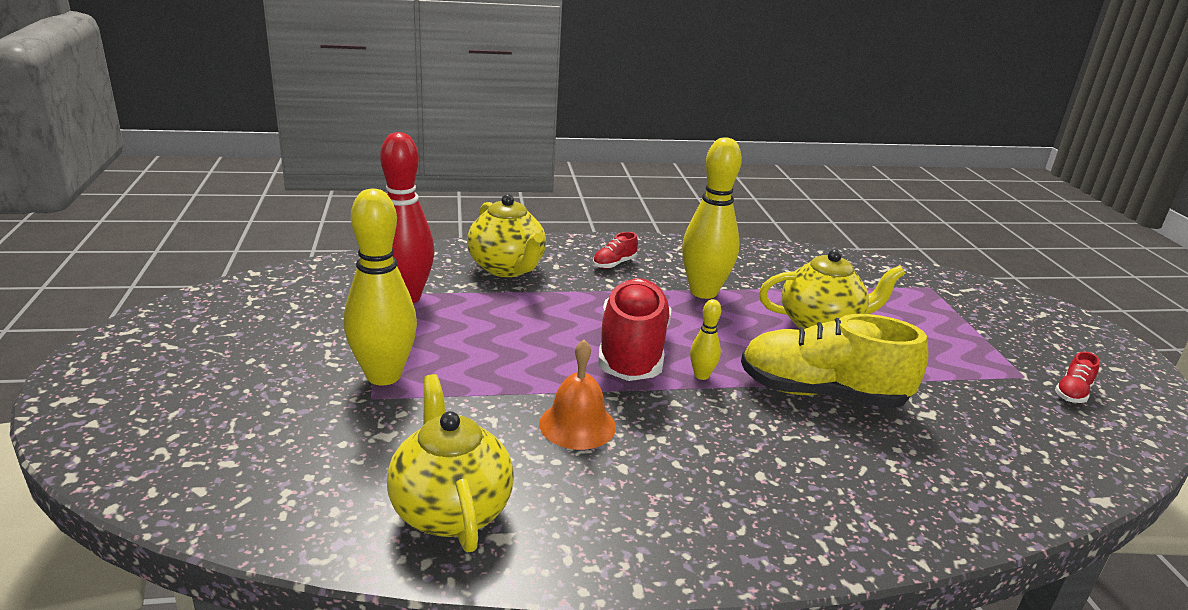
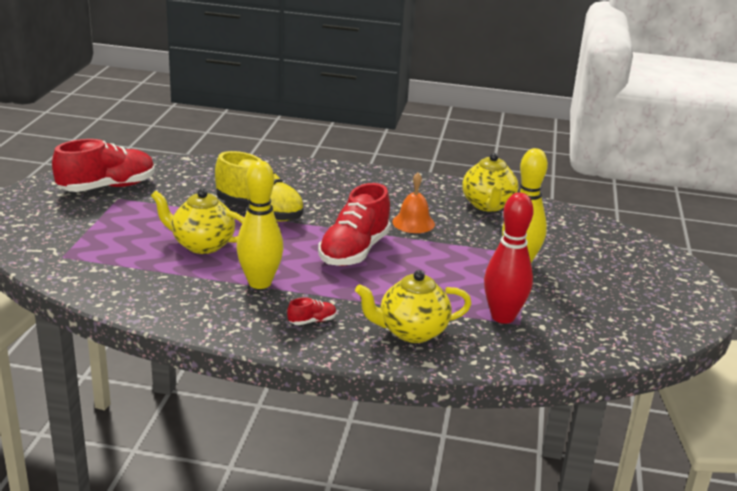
camera: 160 degrees left, 0 degrees up
(507, 268) = (411, 332): yellow teapot -> yellow teapot turned 90 degrees counterclockwise
(701, 375) = (321, 232): yellow bowling pin -> none
(1072, 393) = (107, 187): red shoe -> red shoe, size x2.41

